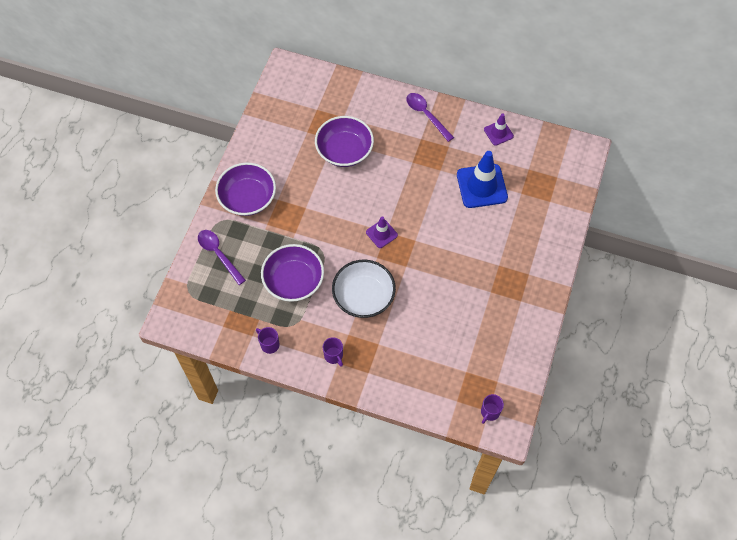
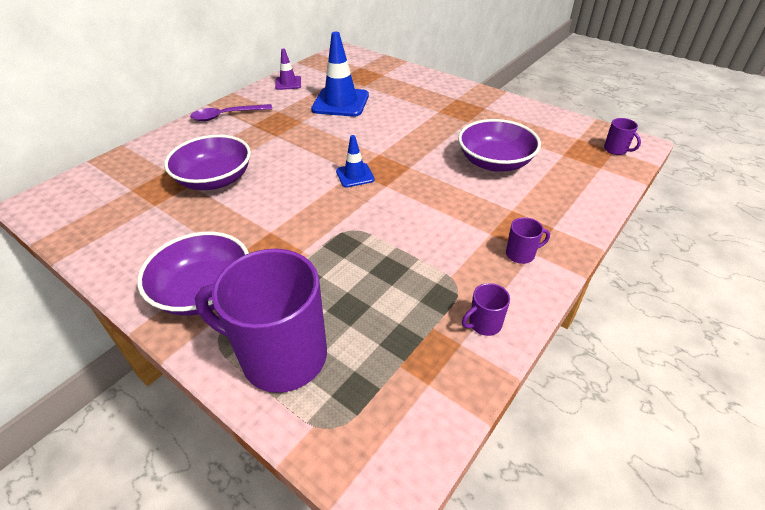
camera: 70 degrees left, 20 degrees down
(219, 254) = (281, 356): purple spoon -> purple mug
(293, 281) = (382, 269): purple bowl -> purple bowl (495, 162)
(363, 296) = (437, 208): white bowl -> none
(381, 234) = (355, 175): purple traffic cone -> blue traffic cone

